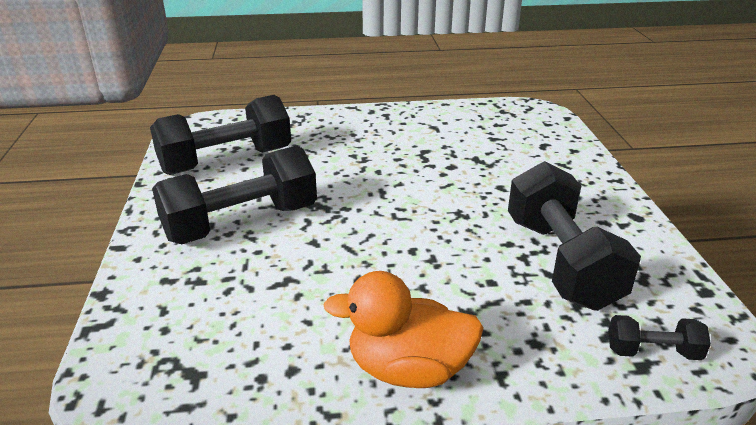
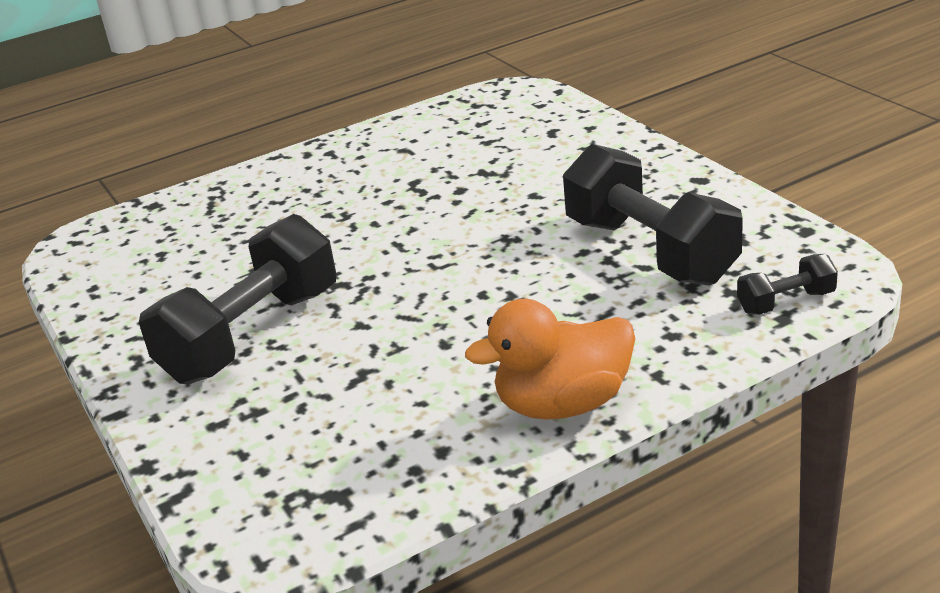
camera: 20 degrees left, 0 degrees up
(226, 161) = (163, 274): black dumbbell -> none

